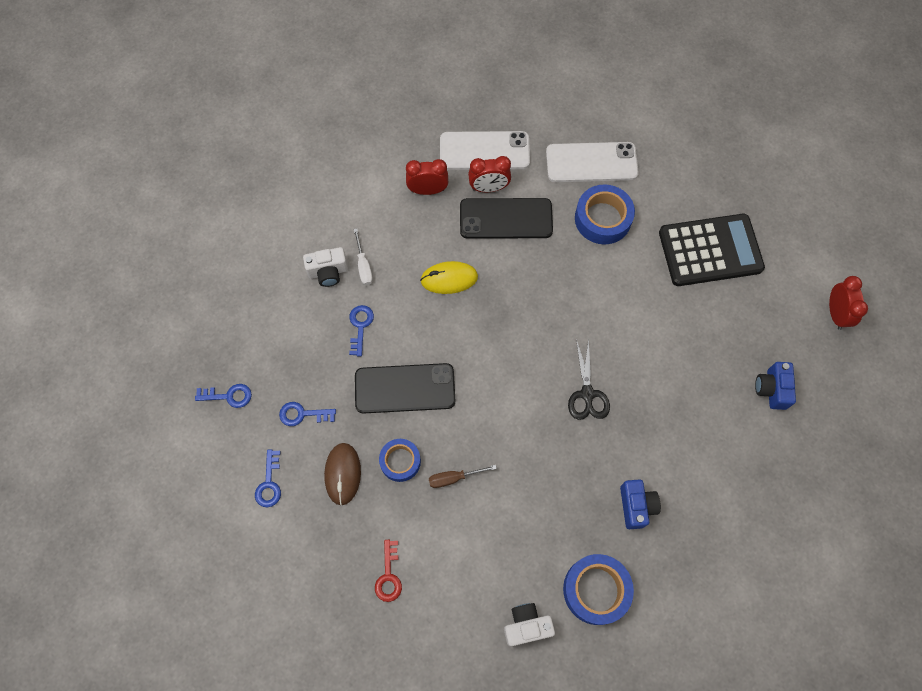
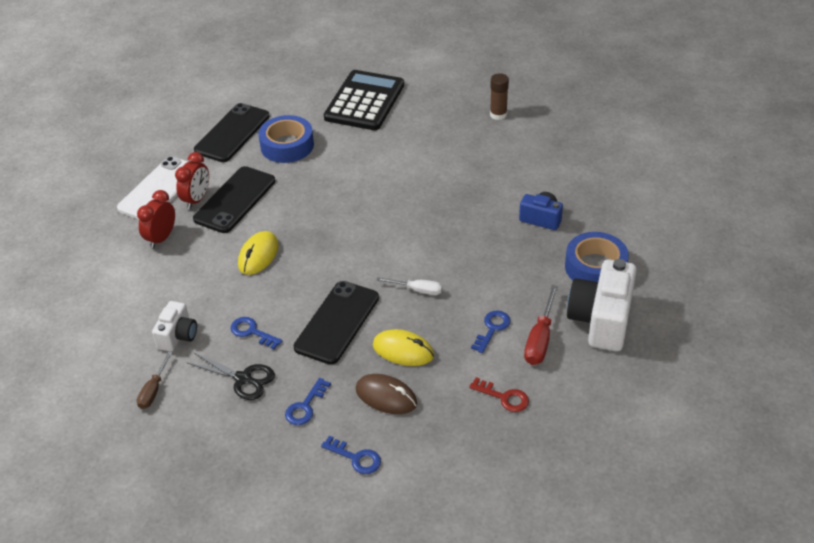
camera: 60 degrees left, 25 degrees down
(228, 396) = (240, 460): blue key -> blue key (492, 329)
(363, 266) = (194, 308): white screwdriver -> white screwdriver (417, 290)
(400, 461) = (403, 350): blue tape -> yellow mouse
(454, 478) = (443, 319): brown screwdriver -> brown screwdriver (153, 390)
(473, 577) = (540, 339): none -> red screwdriver
(526, 626) = (601, 320): white camera -> white camera, size x1.80
(587, 394) = (429, 211): black scissors -> black scissors (243, 379)
(591, 163) = (232, 133): white phone -> black phone
(771, 389) = (498, 114): blue camera -> brown glue stick
(835, 314) = (464, 63): red clock -> none

